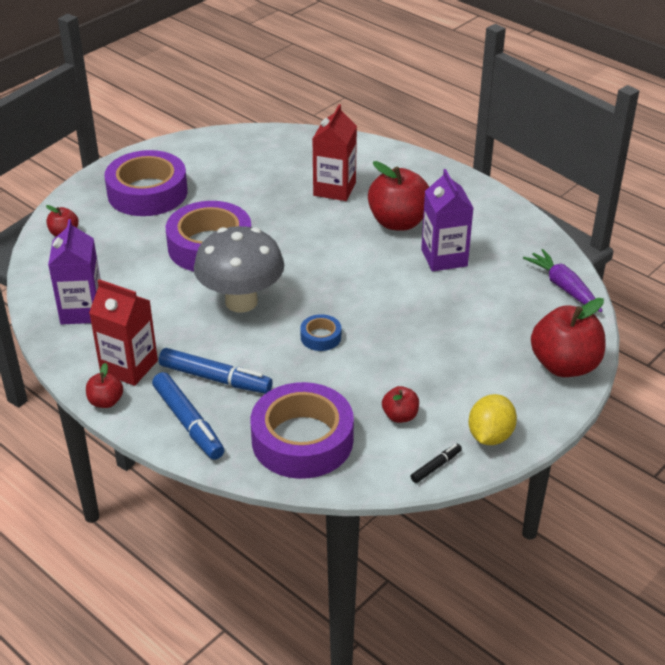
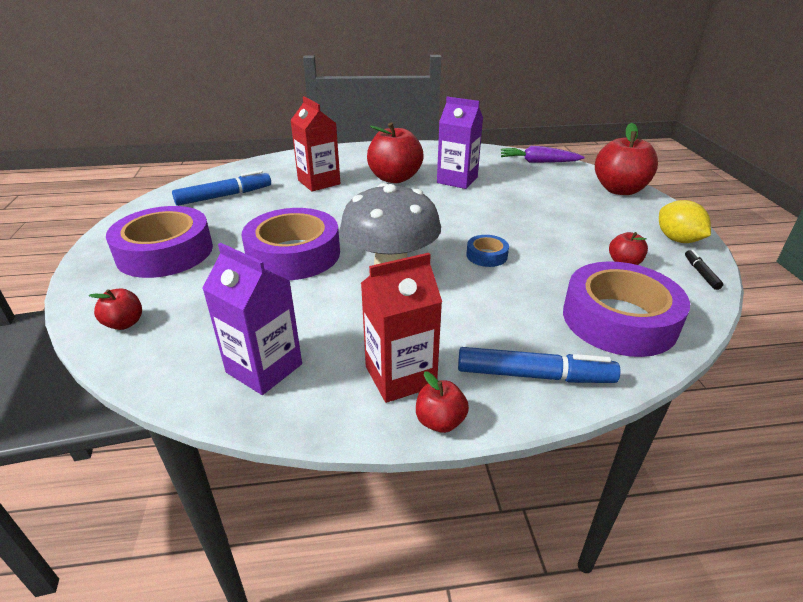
camera: 50 degrees left, 5 degrees down
(215, 378) = (482, 329): blue marker -> blue marker (224, 196)

